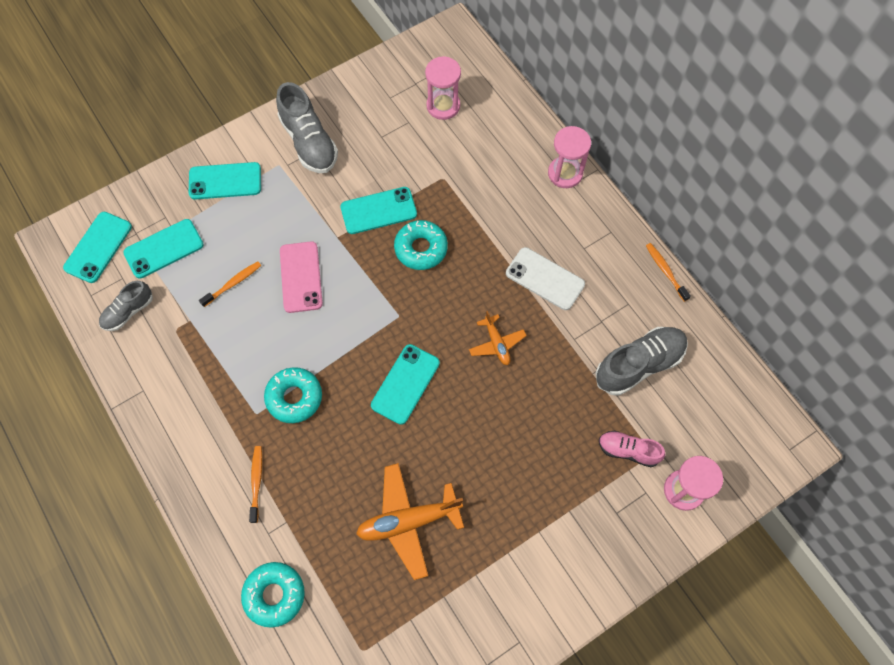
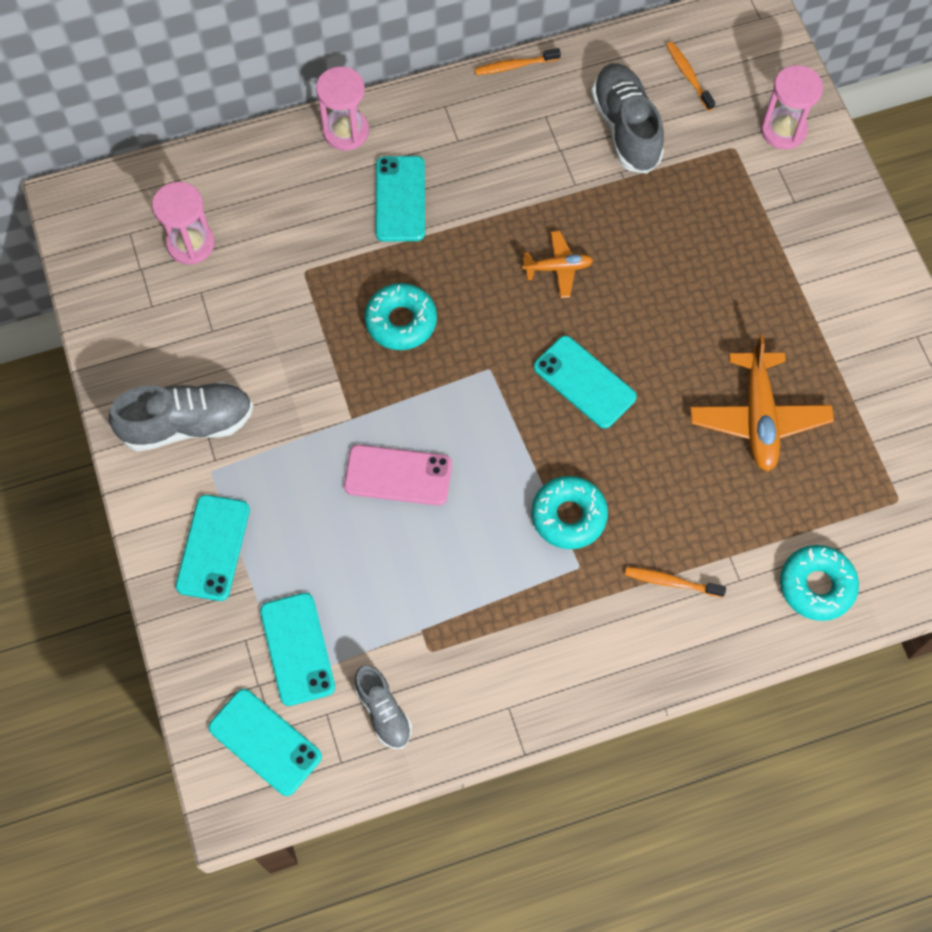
camera: 75 degrees left, 0 degrees up
(233, 283) = (381, 564): orange toothbrush -> orange toothbrush (688, 75)
(378, 210) = (328, 359): turquoise phone -> turquoise phone (400, 199)
(545, 279) = (487, 193): white phone -> none
(628, 451) = (726, 169): pink shoe -> none

